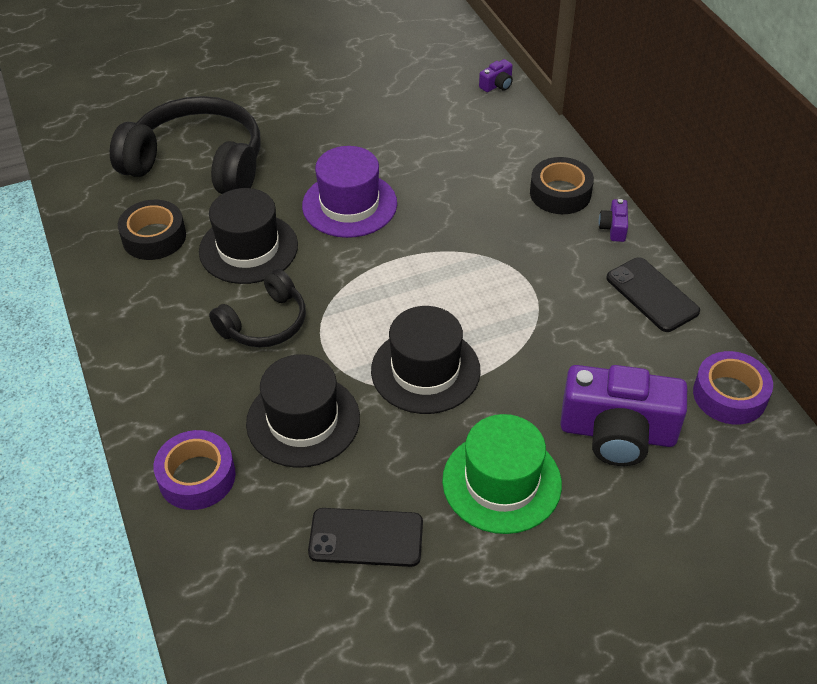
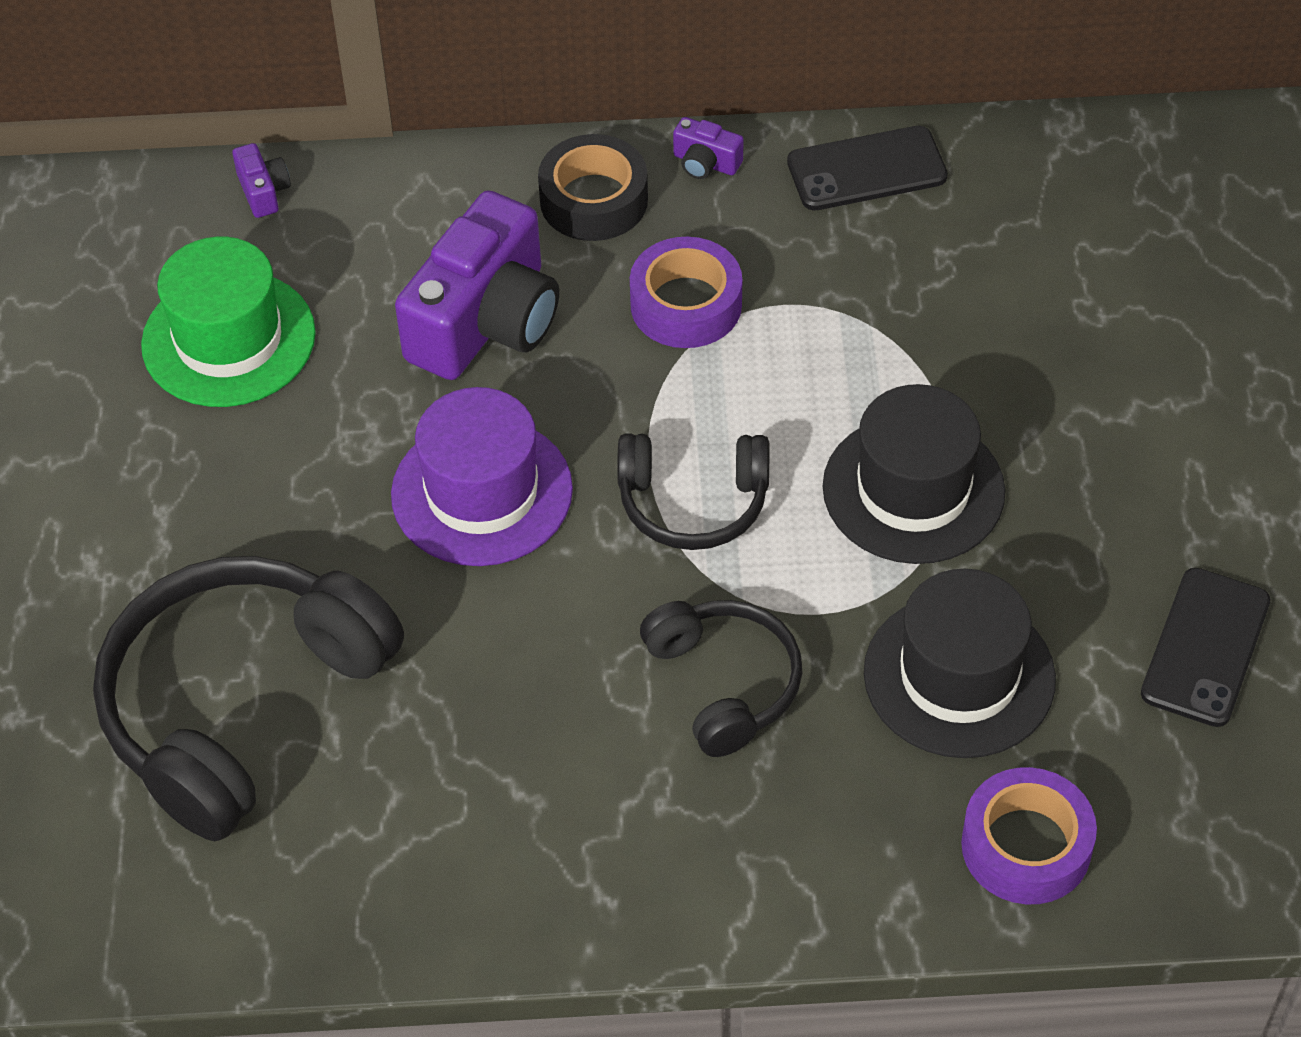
camera: 70 degrees left, 5 degrees up
(154, 237) = (425, 817): black tape -> none
(248, 248) = (526, 670): black hat -> none
(377, 282) = (693, 502): none -> black headphones
(501, 482) = (1156, 459): green hat -> green hat (228, 339)
(617, 433) = (1111, 301): purple camera -> purple camera (486, 321)
(729, 395) = (1086, 158): purple tape -> purple tape (686, 304)

